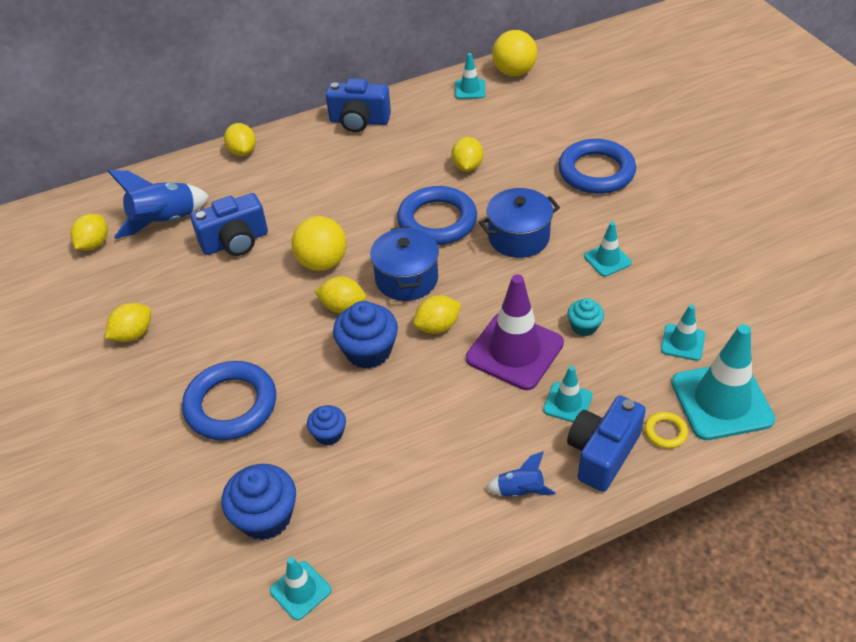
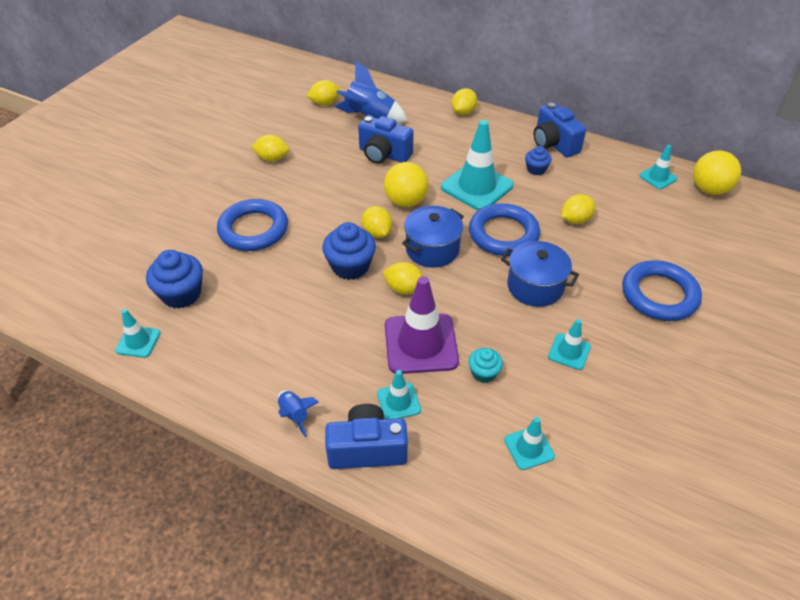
camera: 50 degrees right, 0 degrees up
(329, 434) = (266, 286): blue cupcake -> blue cupcake (536, 169)
(665, 432) = (422, 482): yellow ring -> none
(721, 401) = (489, 508): turquoise traffic cone -> turquoise traffic cone (477, 186)

